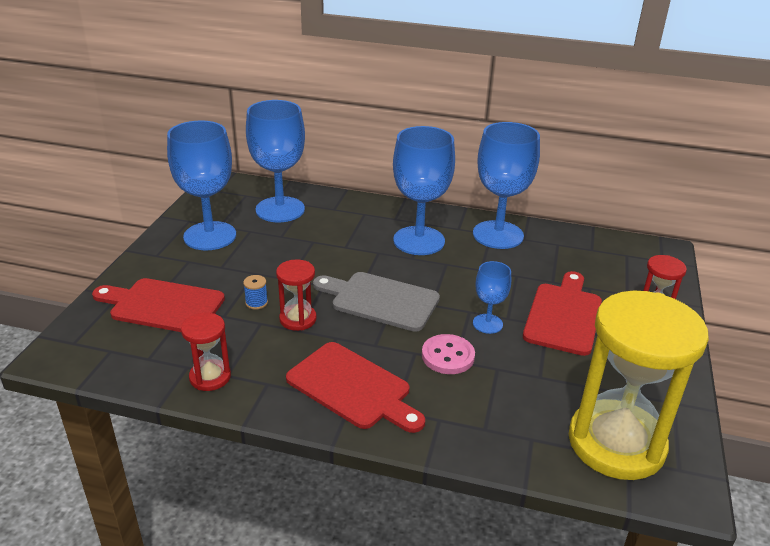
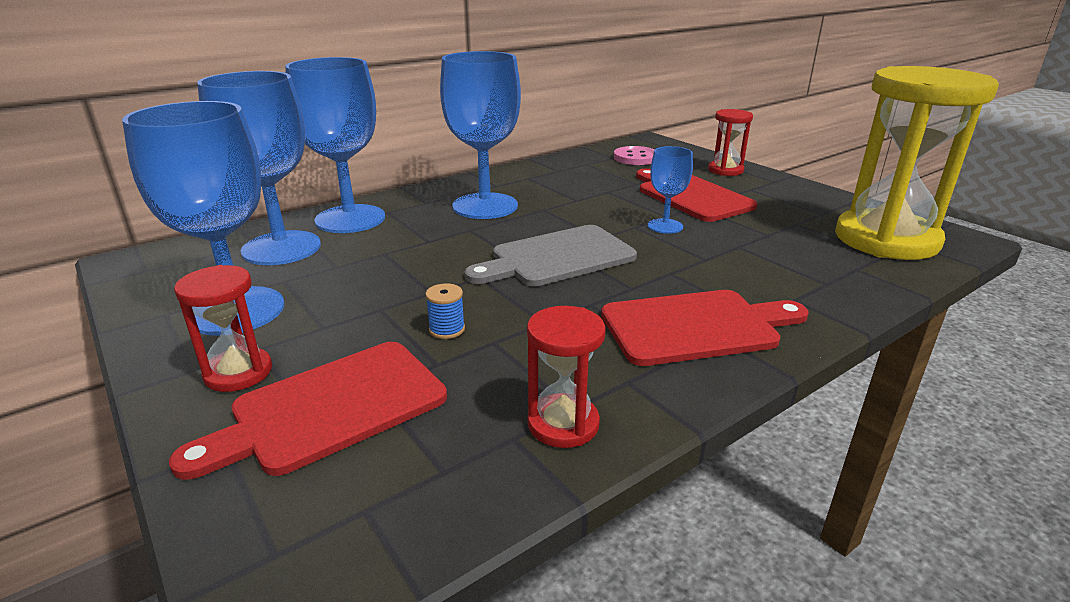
camera: 50 degrees left, 5 degrees down
(298, 319) = (523, 314): red hourglass -> red hourglass (238, 373)
(448, 356) = (695, 259): pink button -> pink button (635, 158)
(498, 235) = (535, 176): blue goblet -> blue goblet (350, 219)

